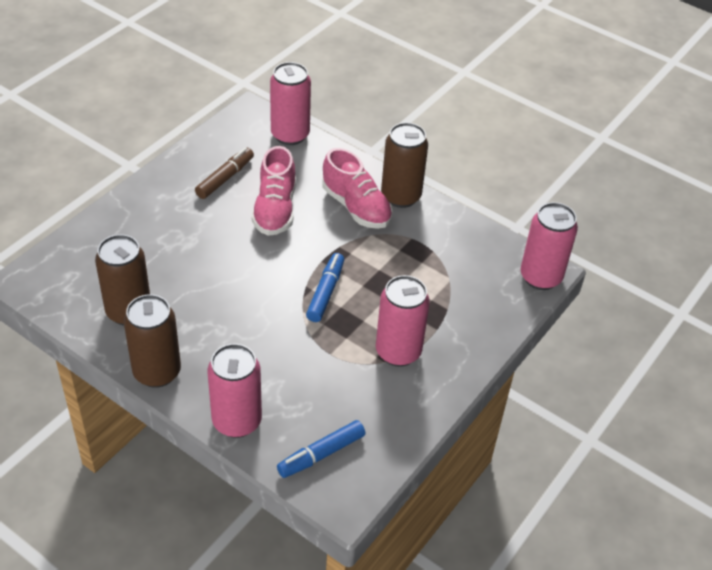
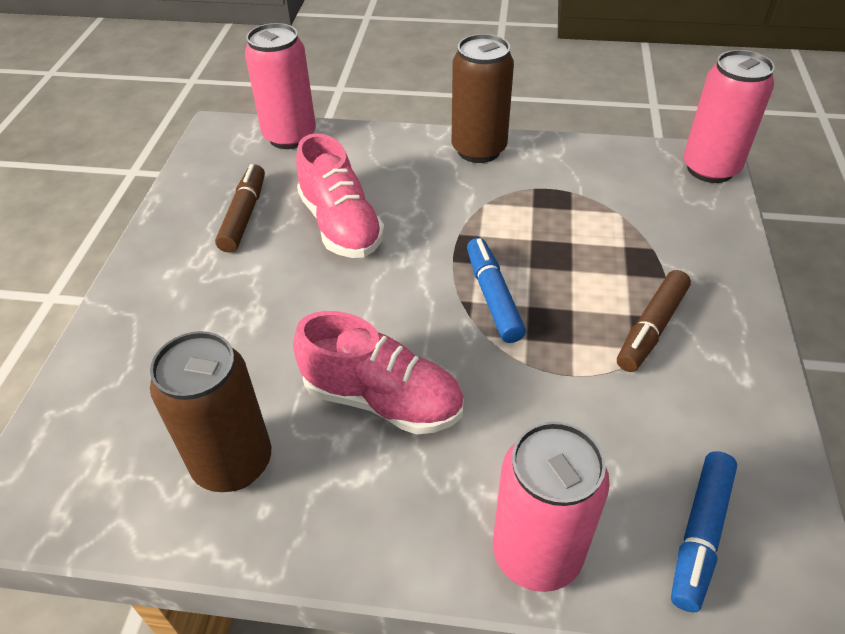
camera: 25 degrees left, 0 degrees up
(157, 372) = (349, 540): brown can -> none
(356, 207) = (438, 181): pink shoe -> pink shoe (382, 399)
(398, 352) = (651, 328): pink can -> brown marker

